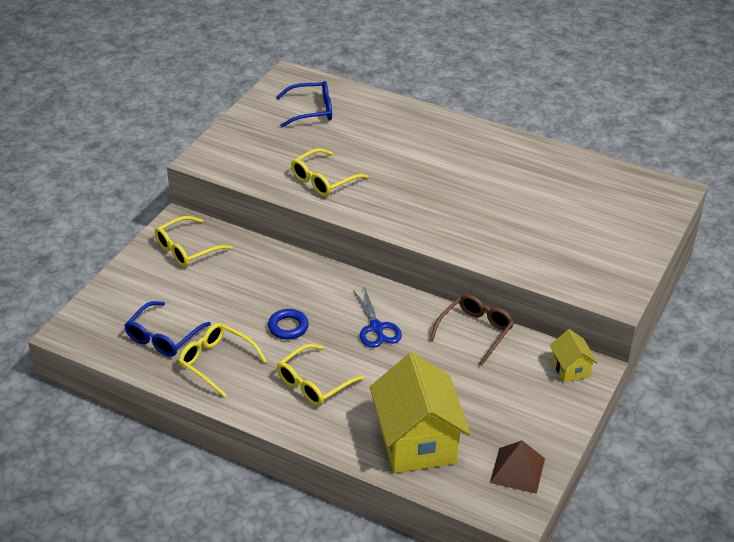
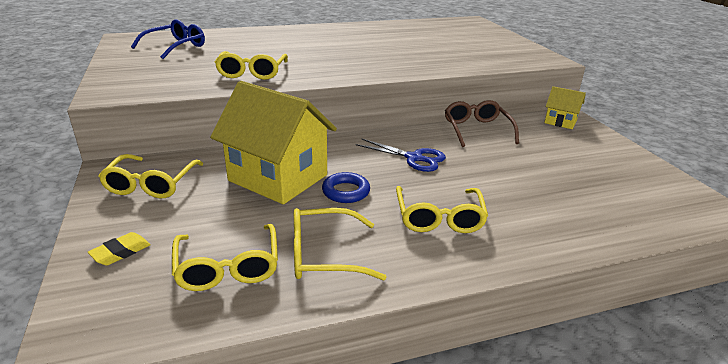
camera: 45 degrees left, 10 degrees down
(126, 293) = (121, 252): none -> yellow eraser
(163, 337) = (228, 266): blue glasses -> yellow glasses
(417, 442) = (582, 209): yellow house -> yellow house (278, 178)
(517, 470) = (661, 186): brown pyramid -> none

